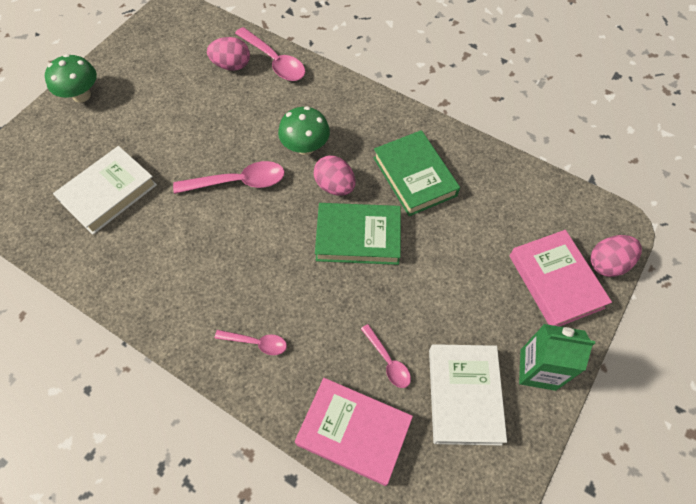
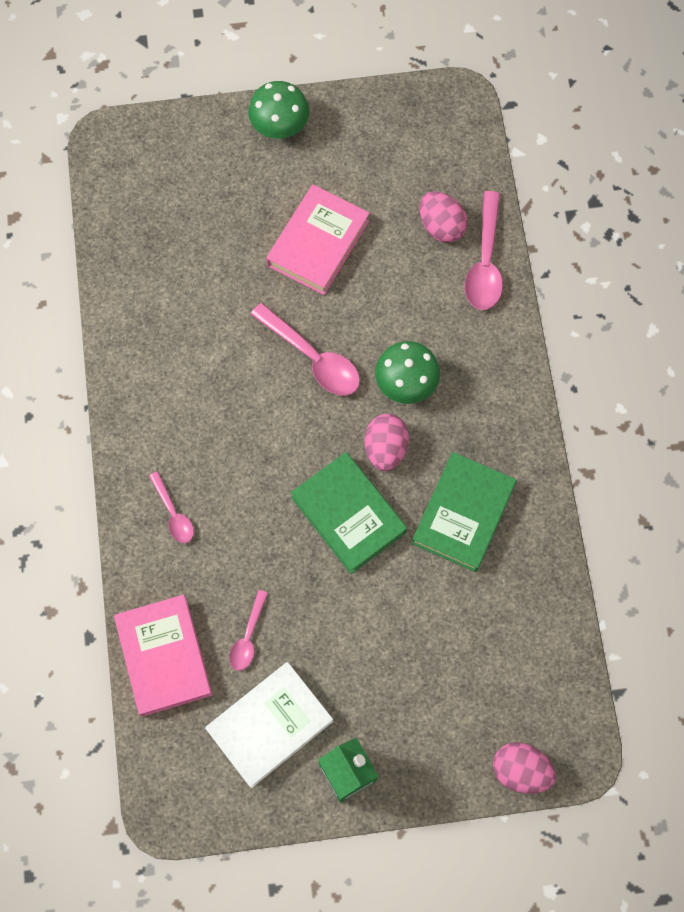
camera: 50 degrees right, 10 degrees up
(108, 193) = (203, 257): white book -> none
(555, 281) = (456, 732): pink book -> pink book (318, 243)

